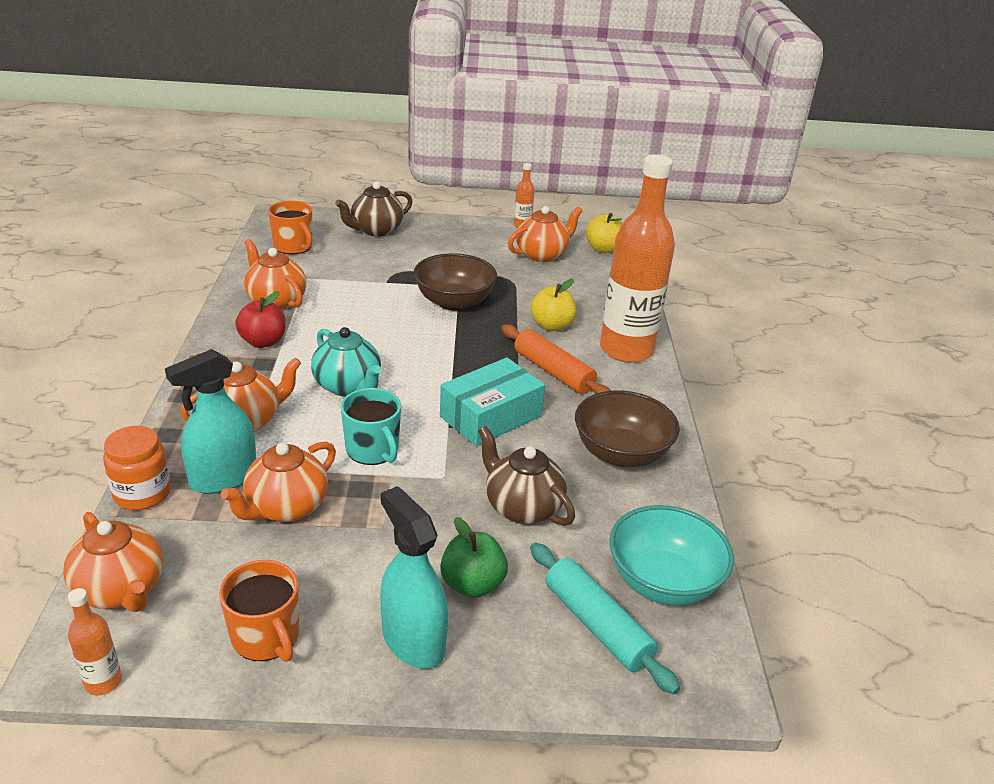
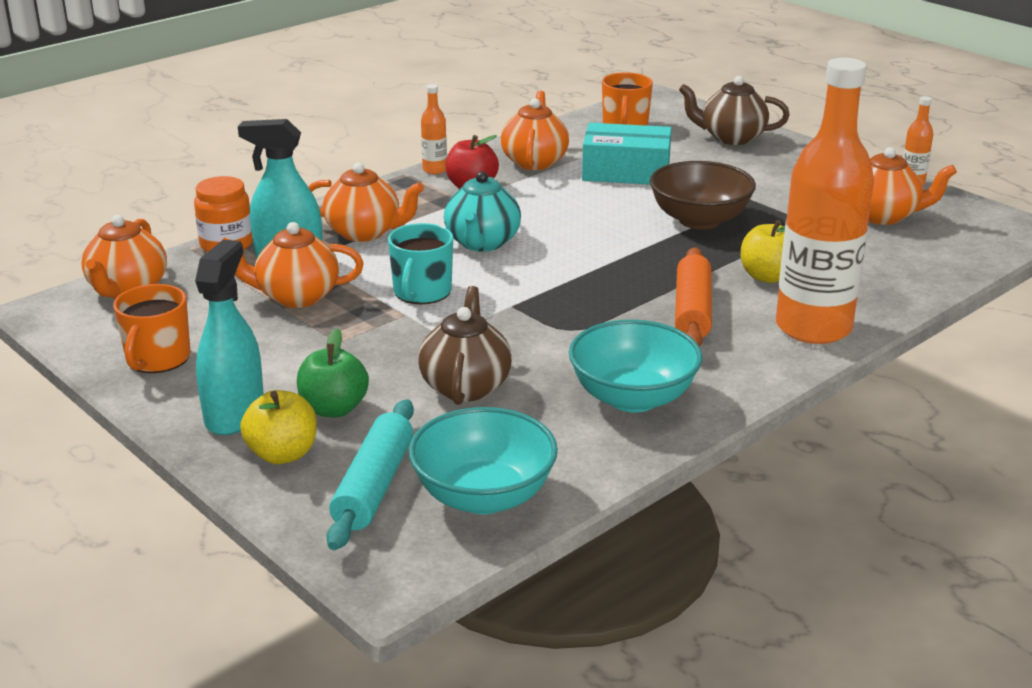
camera: 50 degrees right, 5 degrees down
(103, 682) = (44, 329): orange bottle -> orange bottle (434, 170)
(490, 416) = (563, 315): turquoise box -> turquoise box (626, 171)
(603, 249) = (976, 236): yellow apple -> yellow apple (282, 454)
(621, 453) = (633, 398): brown bowl -> turquoise bowl

